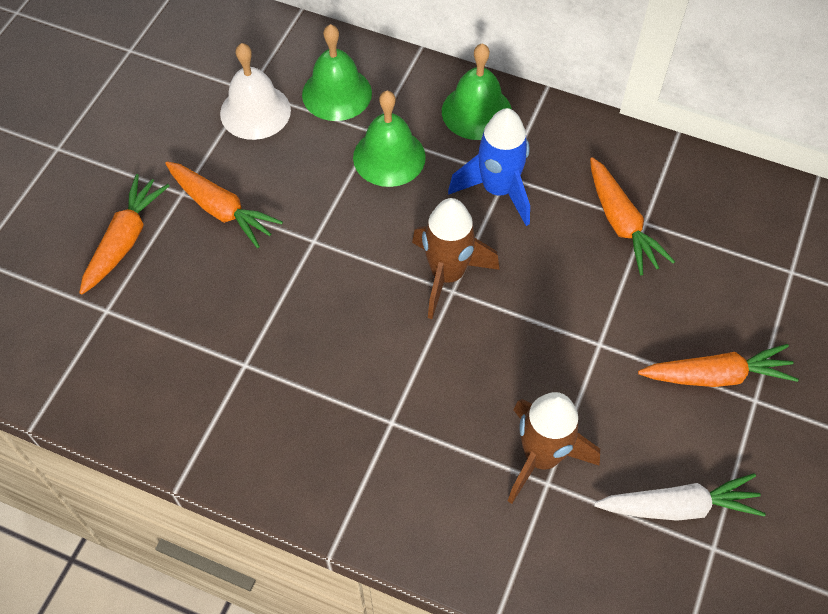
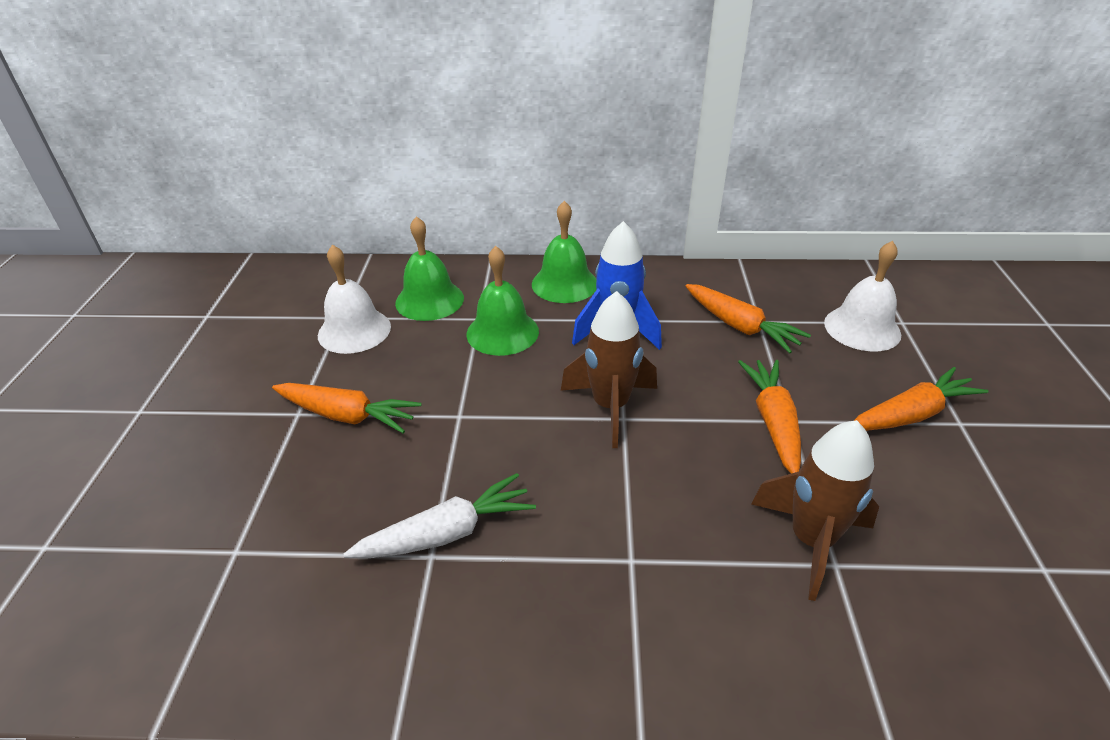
camera: 20 degrees left, 20 degrees down
(125, 240) = (242, 473): orange carrot -> orange carrot (773, 422)
(678, 507) = (978, 541): white carrot -> white carrot (447, 533)
(743, 265) = (862, 328): none -> white bell

